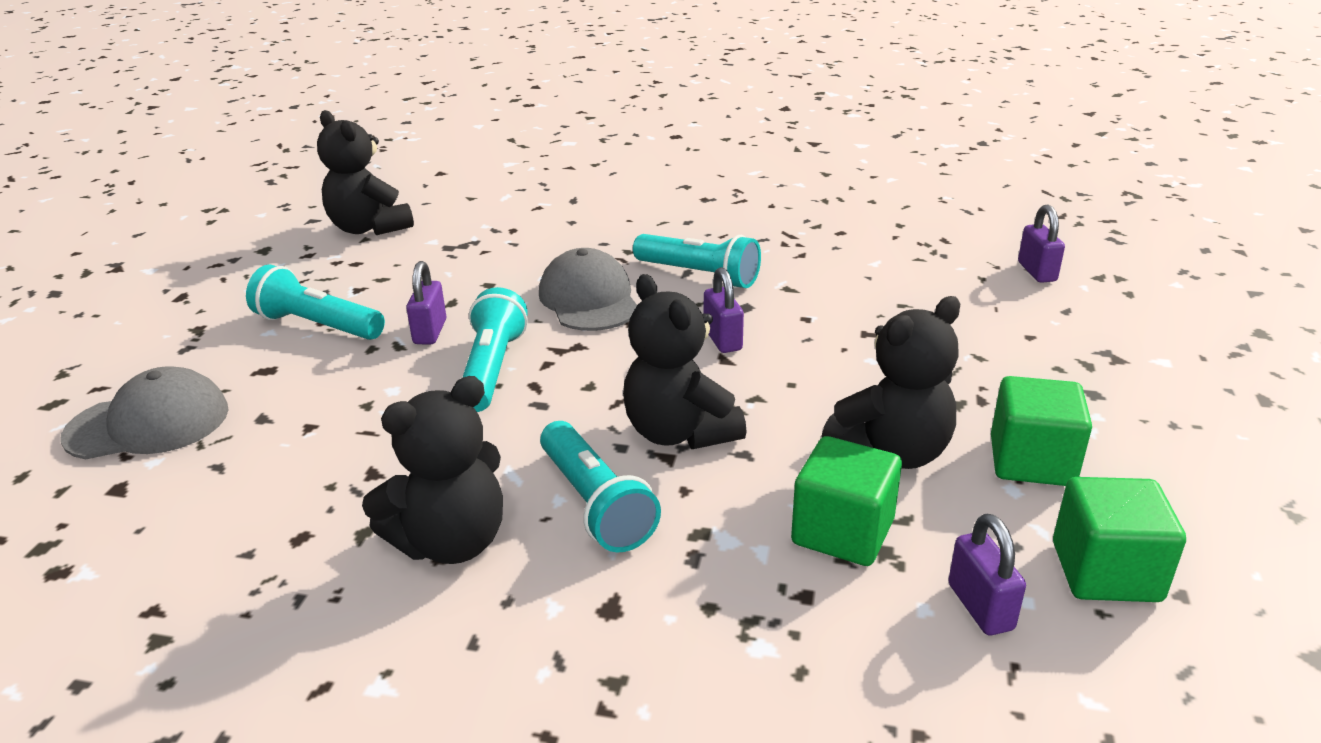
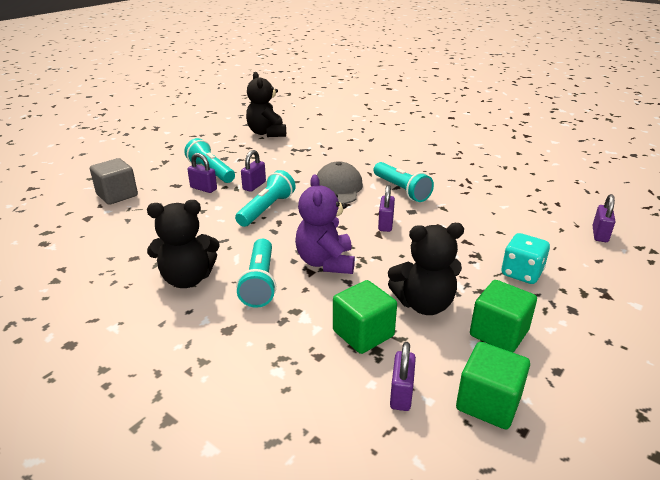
camera: 25 degrees right, 0 degrees up
(148, 423) = (117, 195): grey cap -> grey cube
(331, 362) = (203, 188): none -> purple padlock
(679, 432) = (325, 262): black teddy bear -> purple teddy bear
(985, 360) = (521, 273): none -> turquoise dice

